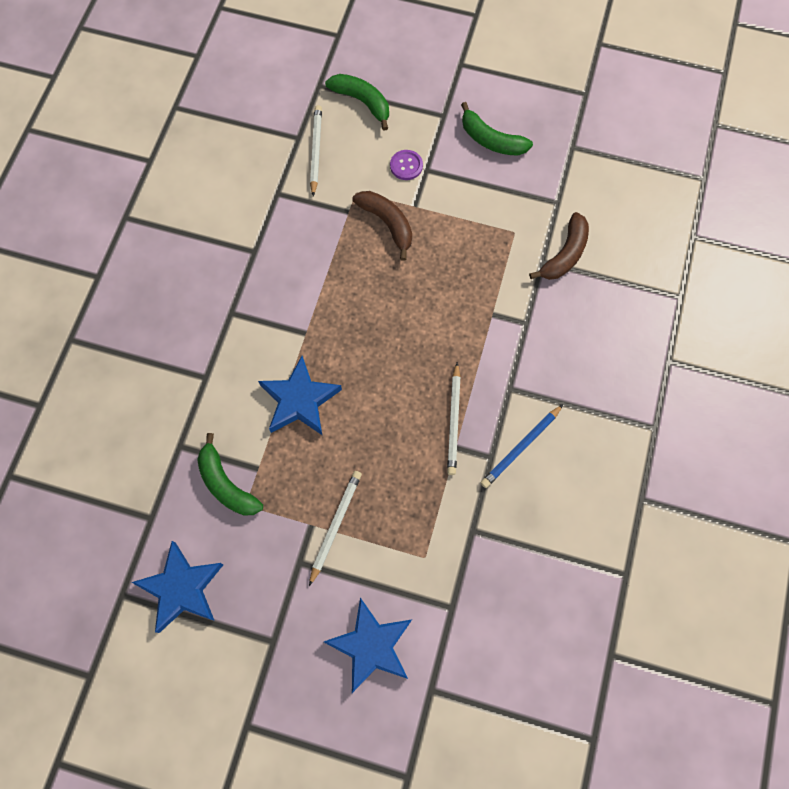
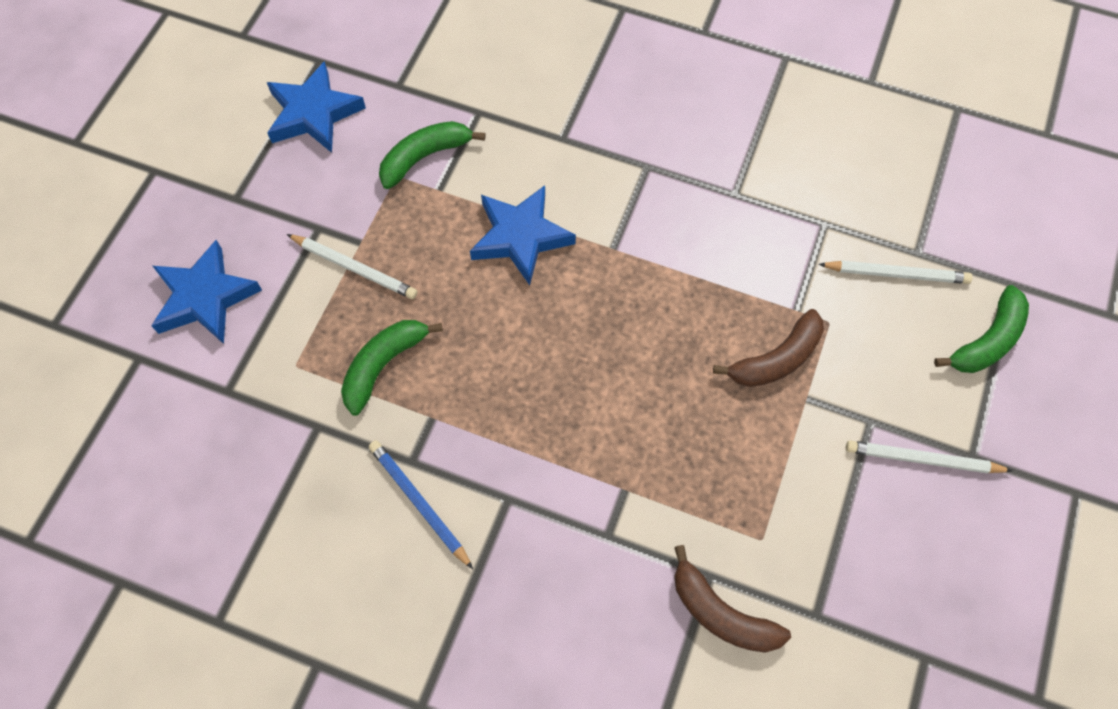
camera: 95 degrees right, 5 degrees down
(406, 166) = (876, 393): purple button -> none
(454, 421) = (469, 419): white pencil -> white pencil (922, 459)
(491, 140) = (930, 524): green banana -> green banana (383, 365)

